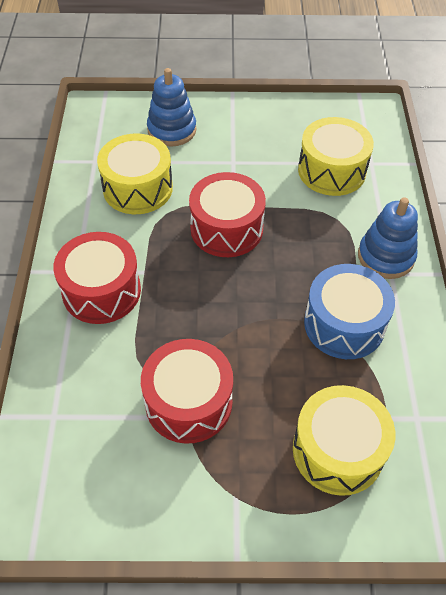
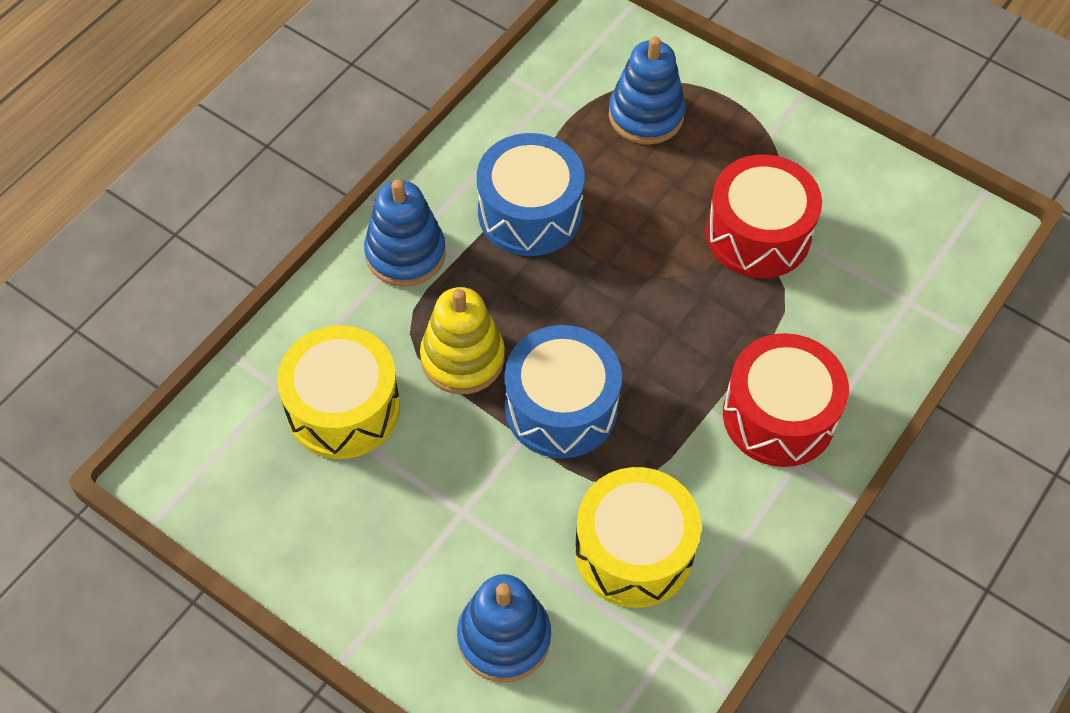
camera: 145 degrees left, 5 degrees up
(226, 228) = (561, 407): red drum -> blue drum
(299, 223) = (462, 358): none -> yellow stacking toy
(338, 450) = (646, 115): yellow drum -> blue stacking toy

